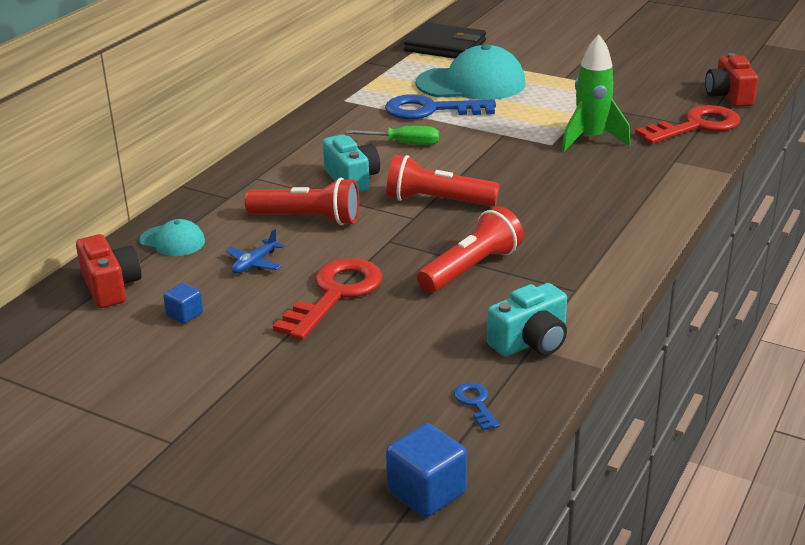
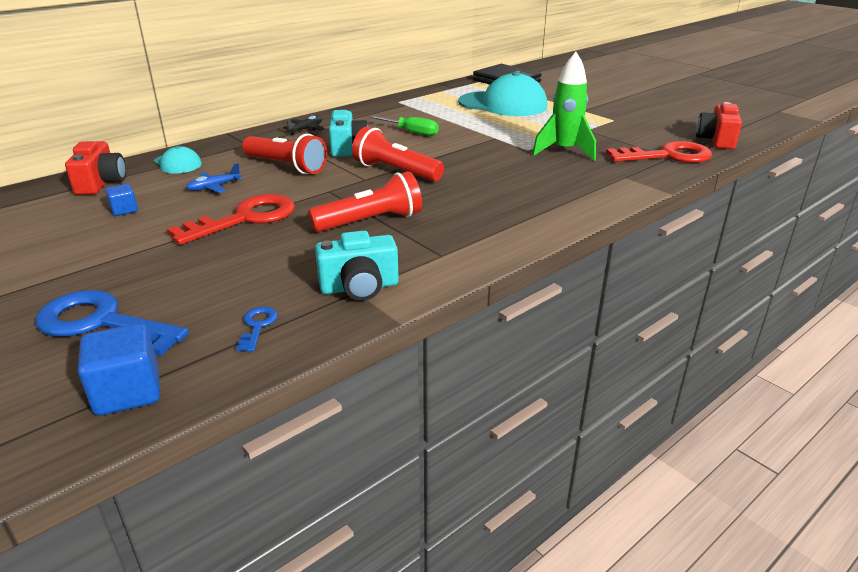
camera: 20 degrees right, 0 degrees up
(275, 162) = (306, 129): none -> black plane
(431, 110) = (455, 115): blue key -> blue key (102, 323)

